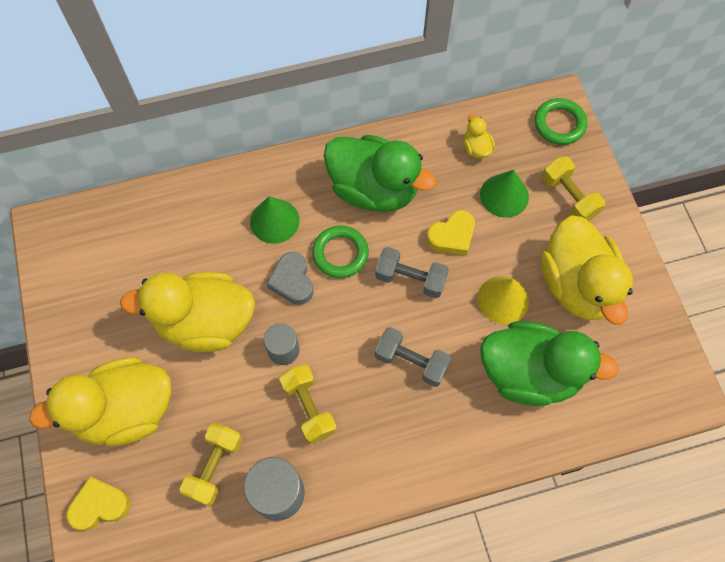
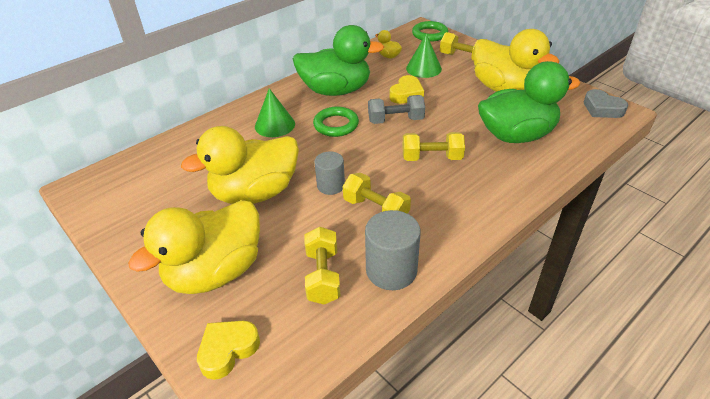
camera: 25 degrees left, 25 degrees down
(292, 281) = (310, 149): grey heart -> grey heart (602, 109)
(411, 361) = (431, 158): grey dumbbell -> yellow dumbbell
(503, 299) = (466, 109): yellow cone -> none

